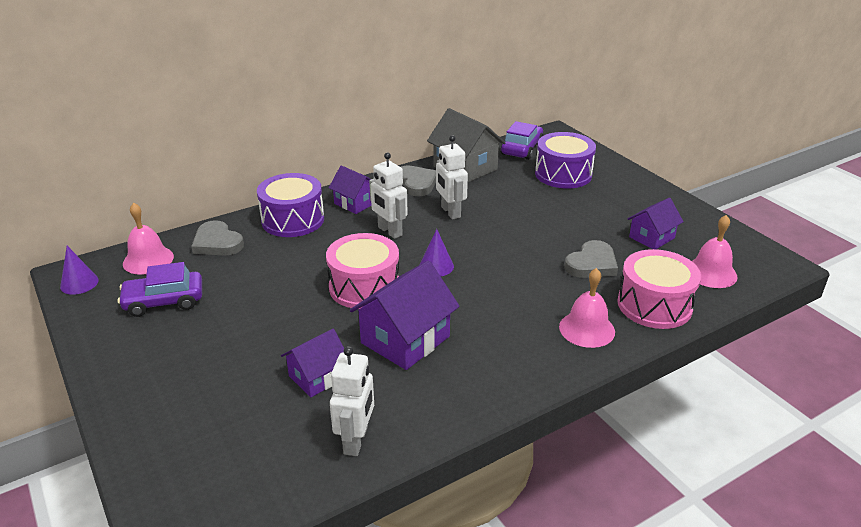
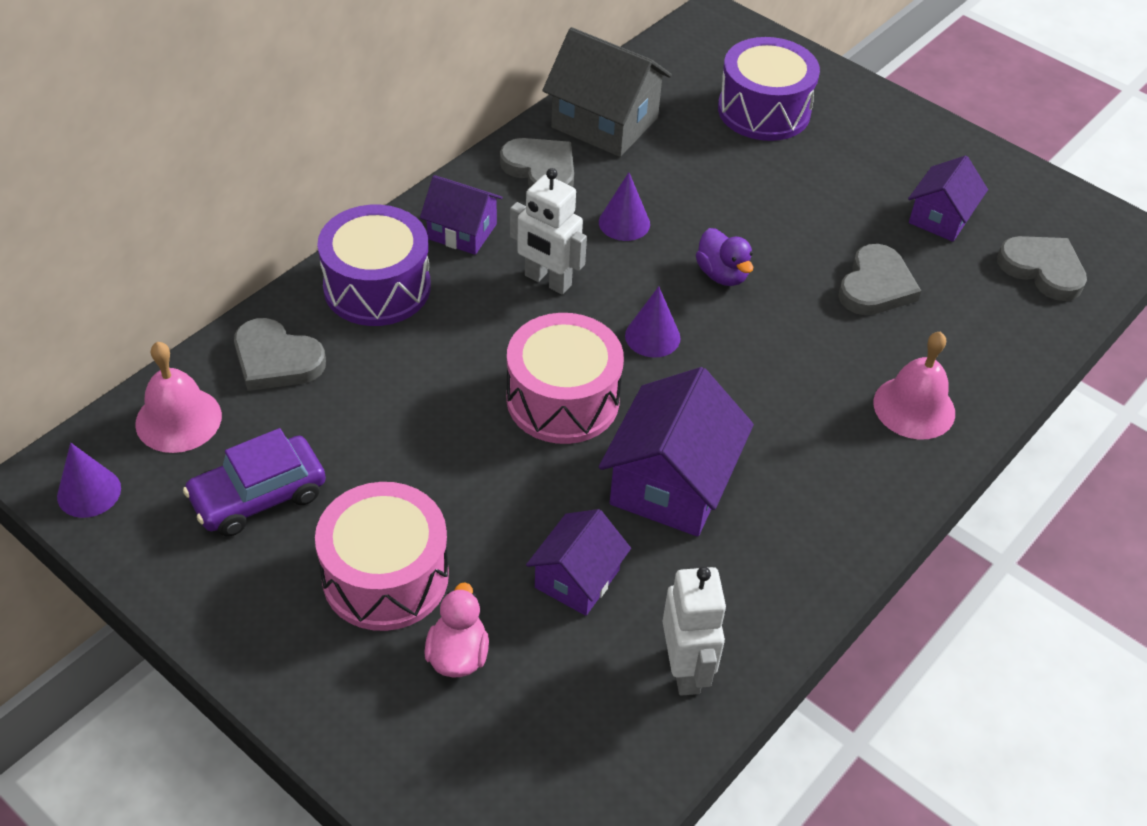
camera: 20 degrees left, 15 degrees up
(221, 401) = (458, 655): none -> pink duck
(450, 212) = (624, 223): white robot -> purple cone
(496, 244) = (722, 274): none -> purple duck
(521, 149) = (677, 65): purple car -> none
(654, 305) = (988, 345): pink drum -> pink drum (385, 576)
(711, 273) = (1042, 269): pink bell -> grey heart

